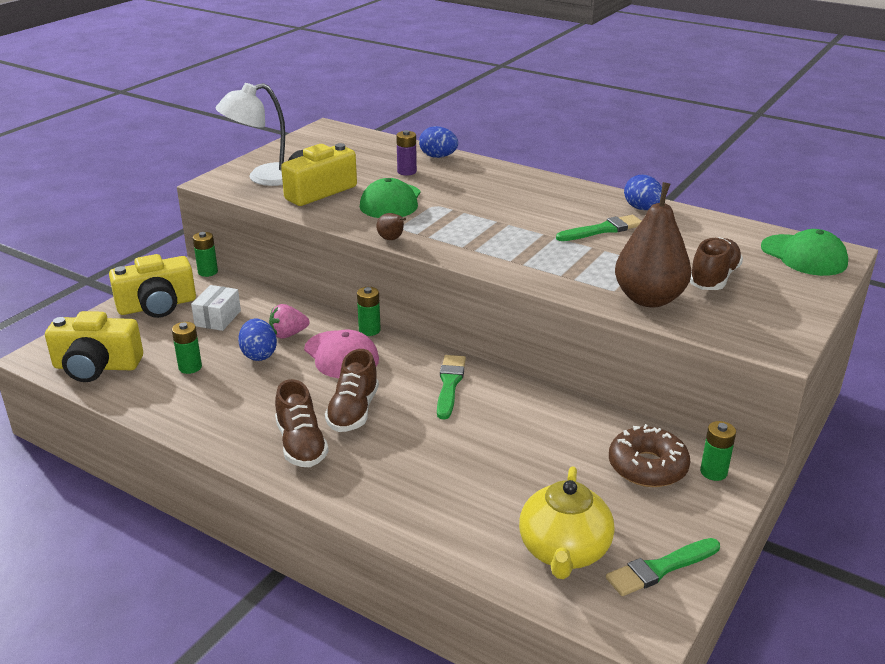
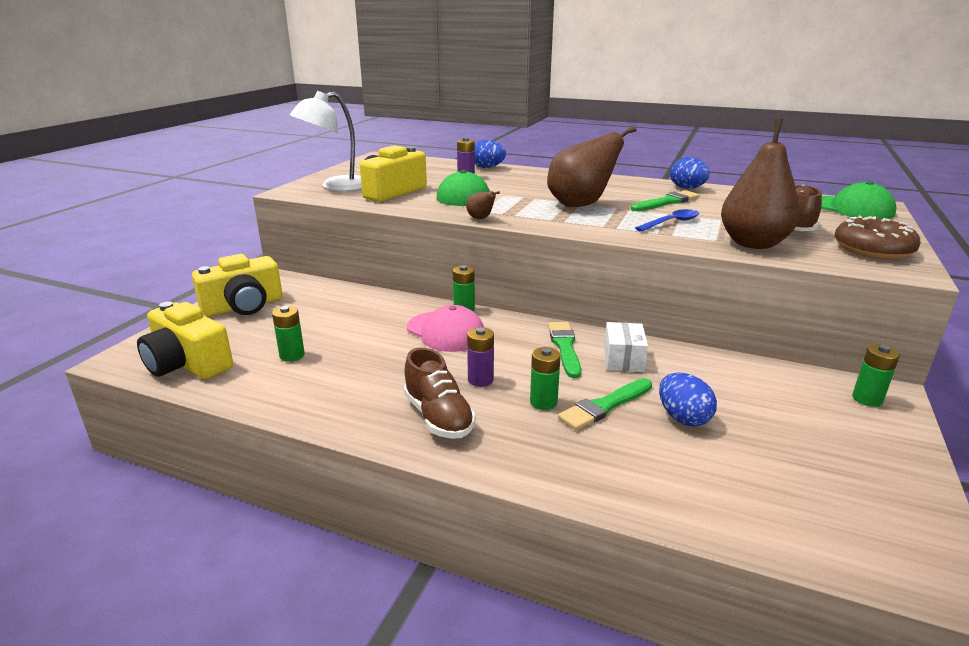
camera: 10 degrees left, 5 degrees down
(96, 366) = (187, 364): yellow camera -> yellow camera turned 45 degrees clockwise
(208, 272) = (288, 276): green battery -> green battery (543, 402)
(218, 318) = (309, 312): white box -> white box (623, 359)
(259, 354) = (362, 338): blue egg -> blue egg (683, 418)
(288, 334) = (385, 319): pink strawberry -> none
(353, 411) = (480, 380): brown shoe -> purple battery
(507, 226) = (581, 205): none -> brown pear
(564, 551) = (783, 497): yellow teapot -> none
(586, 261) = (671, 222): none -> blue spoon
(647, 467) = (802, 401): brown donut -> brown donut (872, 249)
(660, 568) = (896, 502): green brush -> green brush (604, 406)

